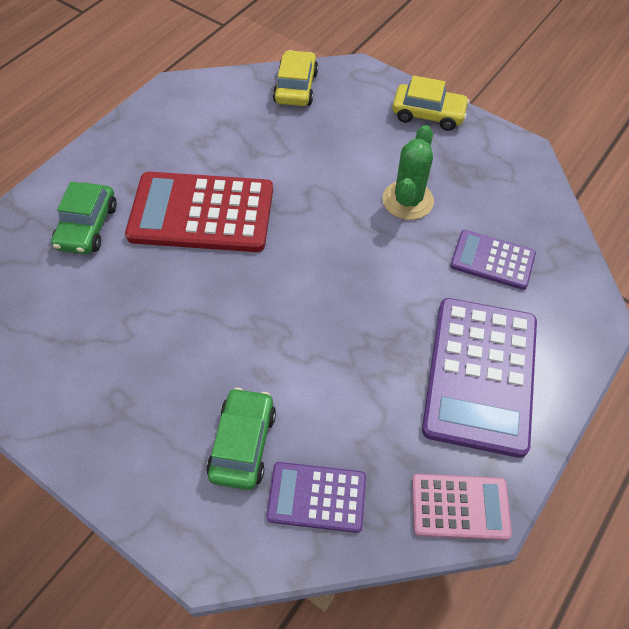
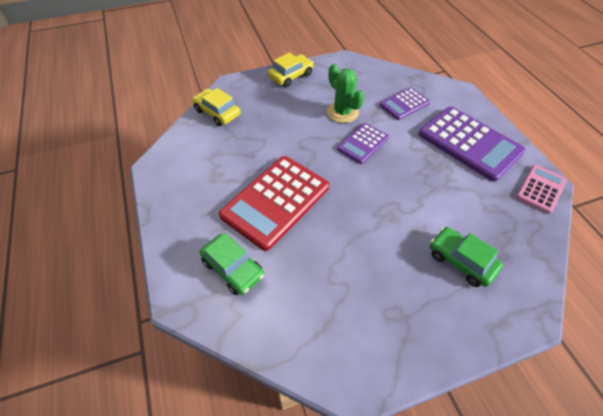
camera: 55 degrees left, 5 degrees down
(317, 497) = (511, 243): purple calculator -> purple calculator (362, 143)

